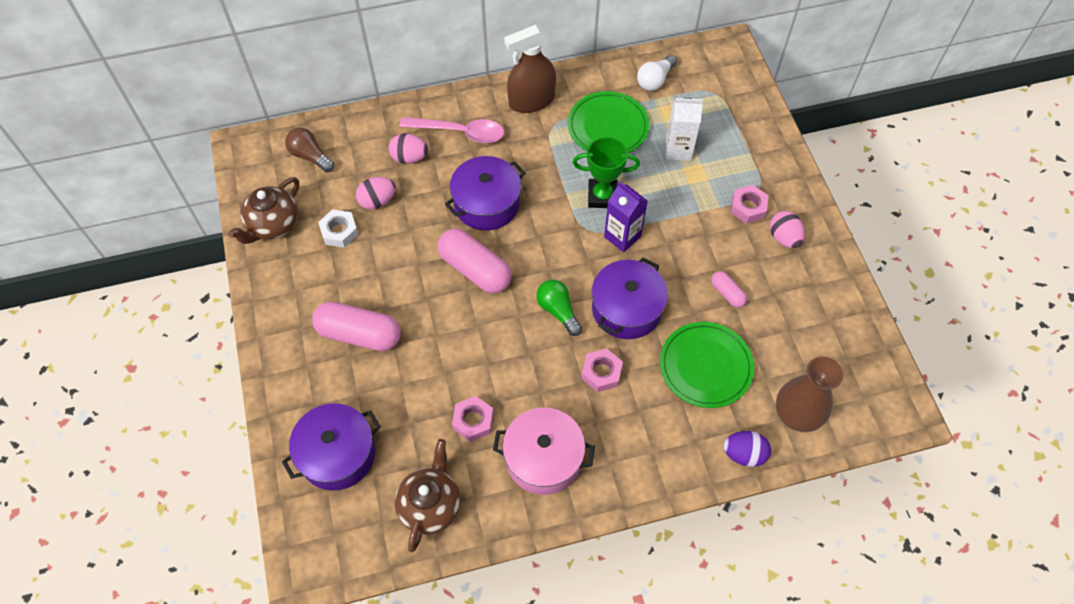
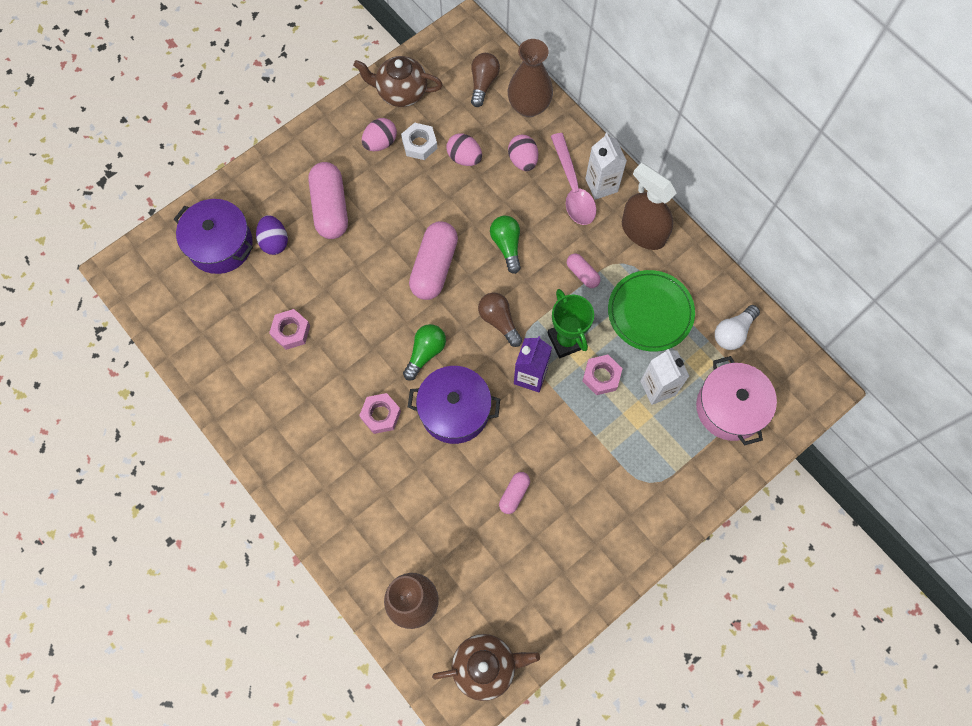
camera: 65 degrees right, 10 degrees up
(358, 131) = (529, 106): none -> brown vase
(430, 506) = (205, 333): brown teapot -> brown teapot (485, 666)
(470, 111) = (601, 185): none -> white carton
(486, 204) = (507, 246): purple pot -> green light bulb
(543, 458) = (281, 401): pink pot -> pink pot (730, 407)
(546, 159) = (582, 274): none -> pink capsule
(557, 239) = (499, 321): none -> brown light bulb
(655, 80) = (733, 332): white light bulb -> white light bulb turned 60 degrees counterclockwise
(705, 366) = (427, 502): green plate -> none
(744, 454) = (354, 568): purple egg -> purple egg (274, 242)
(748, 207) = (623, 479): pink nut -> pink nut (601, 376)
(784, 238) = (604, 526): pink egg -> pink egg (380, 143)

